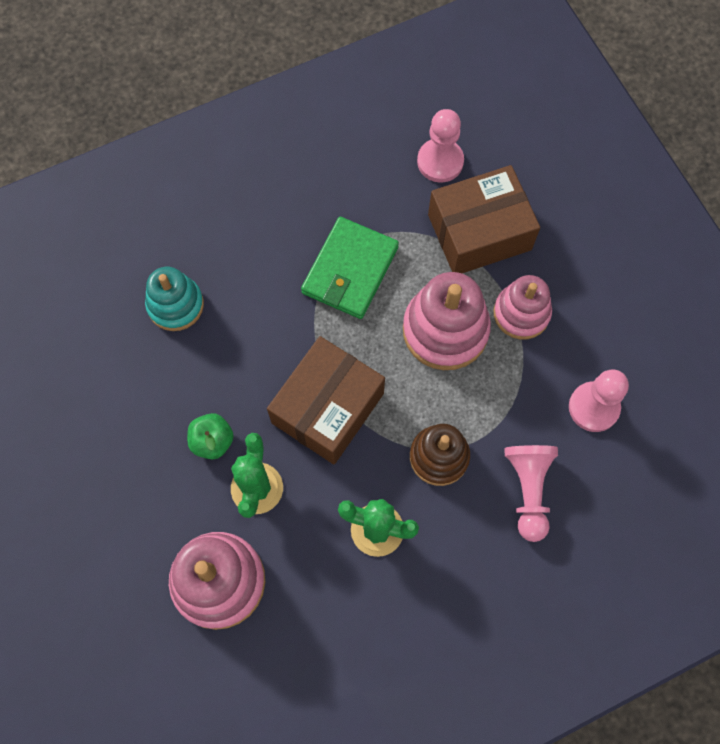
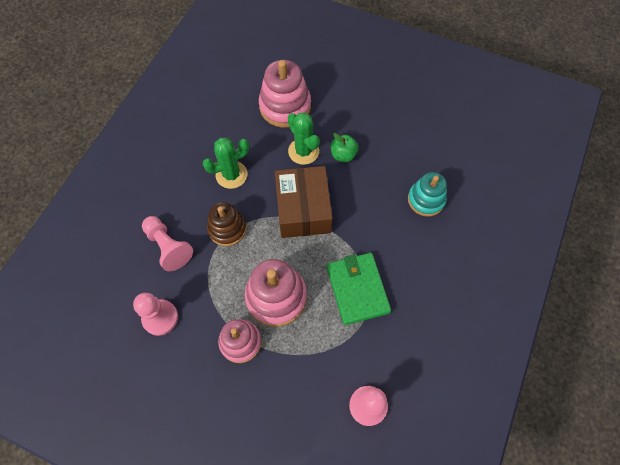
camera: 140 degrees right, 5 degrees down
(479, 232) = (304, 375): brown box -> none

